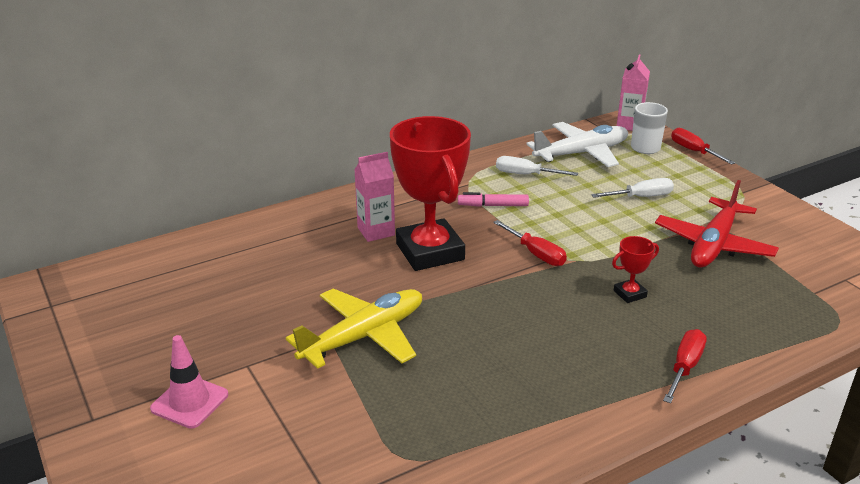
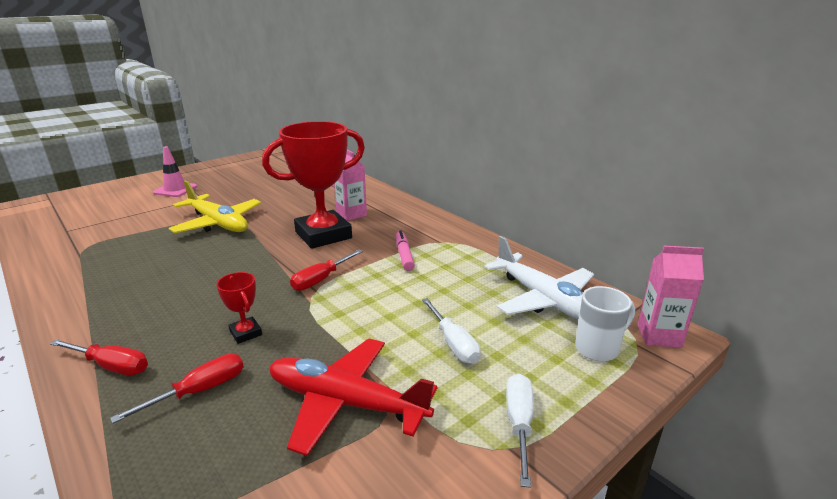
camera: 80 degrees right, 5 degrees down
(526, 175) = (473, 268): white screwdriver -> white screwdriver (519, 424)
(694, 151) = (621, 398): red screwdriver -> red screwdriver (199, 391)

